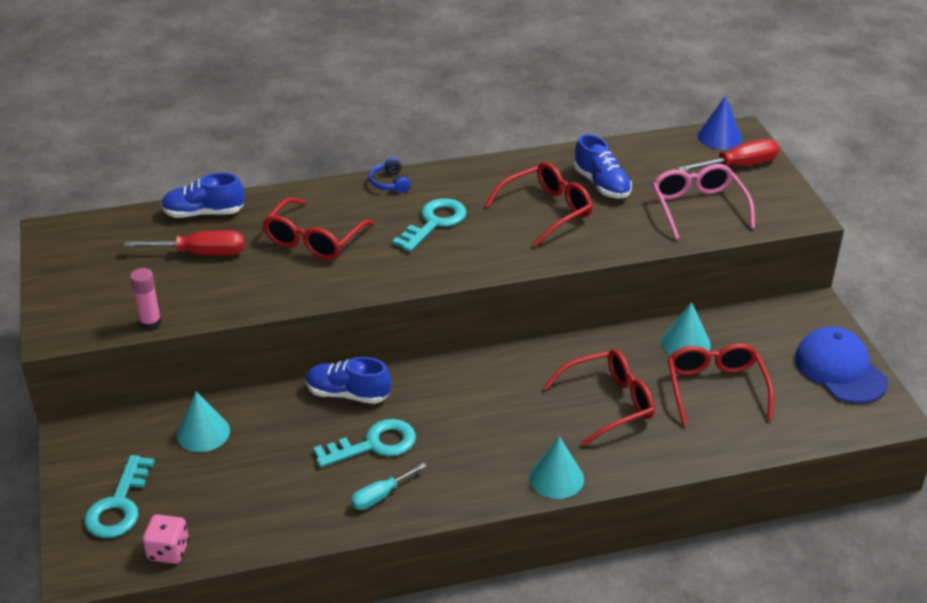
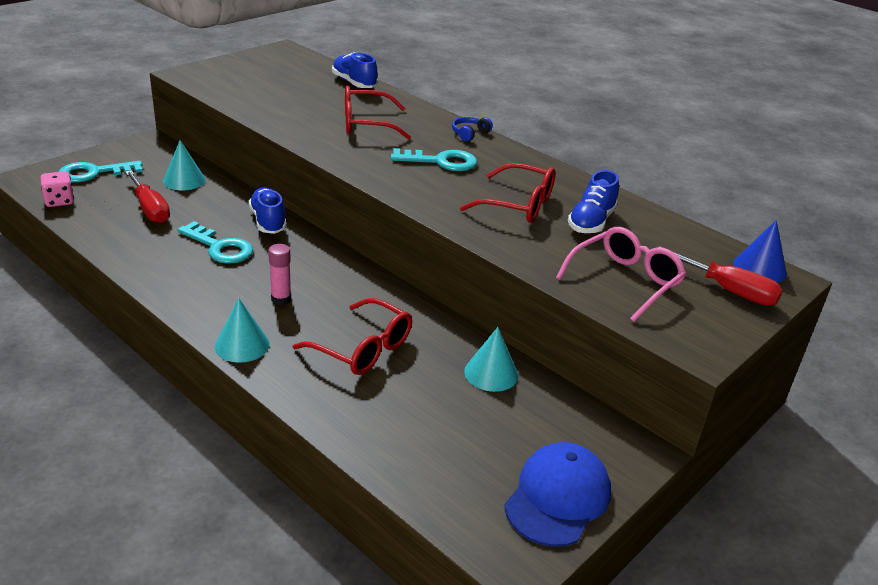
camera: 55 degrees right, 5 degrees down
(150, 323) = (218, 96): pink glue stick -> pink glue stick (281, 299)
(201, 253) = (309, 93): red screwdriver -> red screwdriver (150, 209)
(380, 496) = (164, 266): turquoise screwdriver -> none
(715, 388) = (442, 410): red glasses -> none

